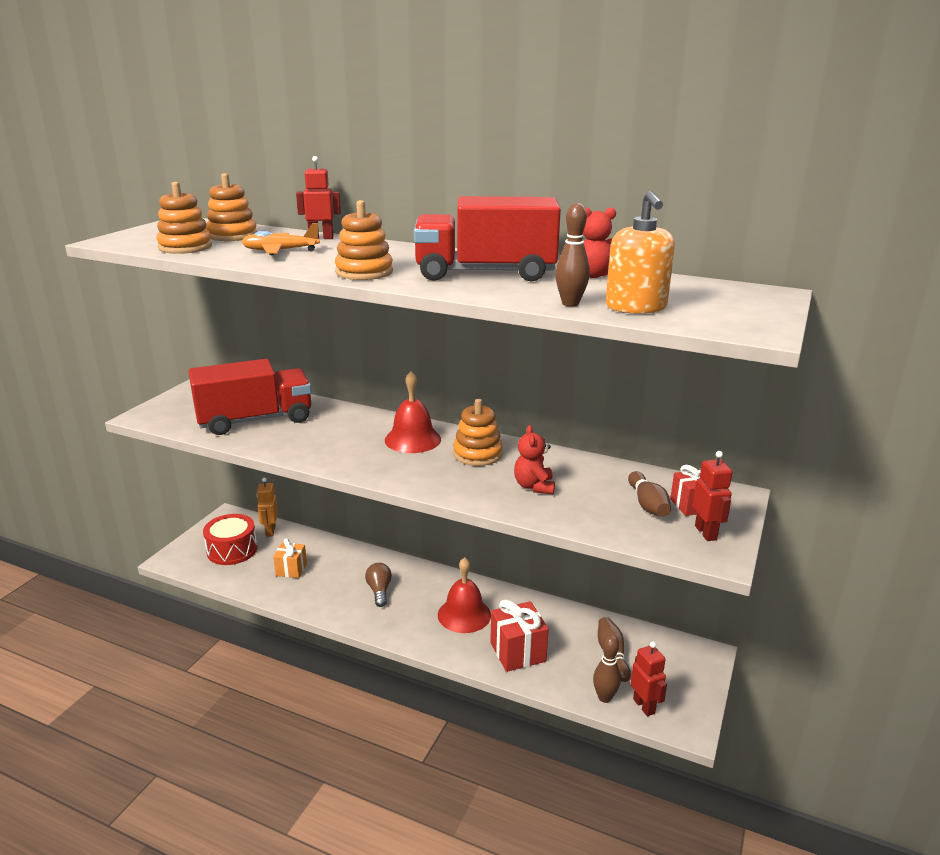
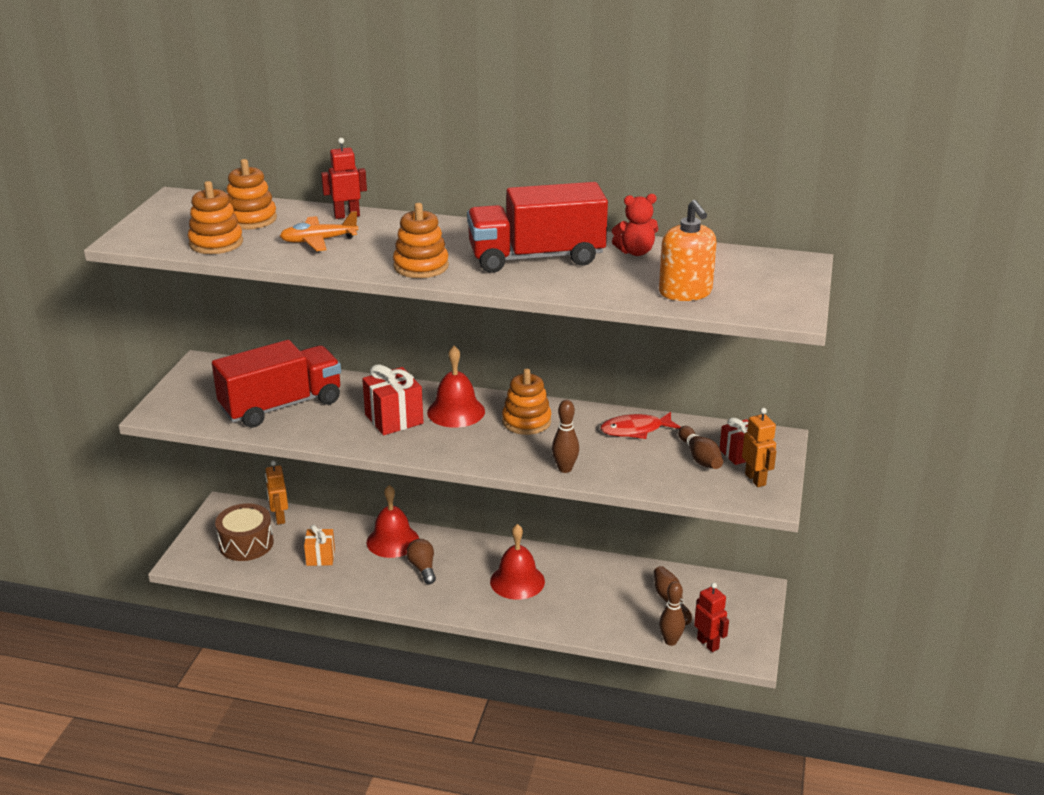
camera: 10 degrees left, 5 degrees up
(232, 550) = (246, 544): red drum -> brown drum
(361, 562) = (392, 541): none -> red bell
(518, 652) = (580, 610): red gift -> red gift (394, 419)
(534, 486) = (591, 450): red teddy bear -> none
(570, 304) = (627, 293): brown bowling pin -> brown bowling pin (565, 469)
(585, 472) = (635, 430): none -> red fish
(706, 533) = (755, 479): red robot -> orange robot

